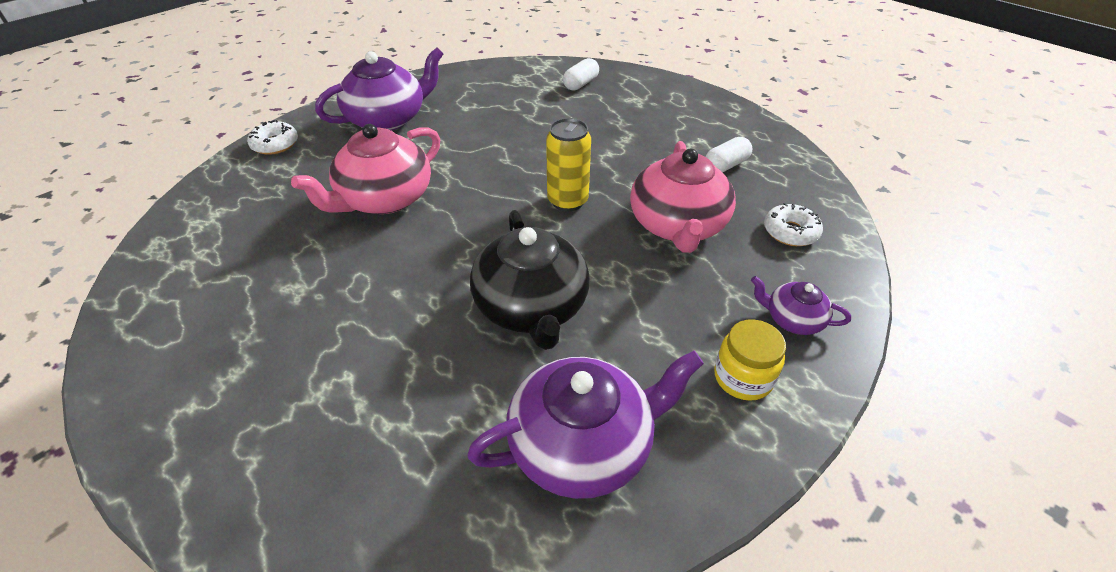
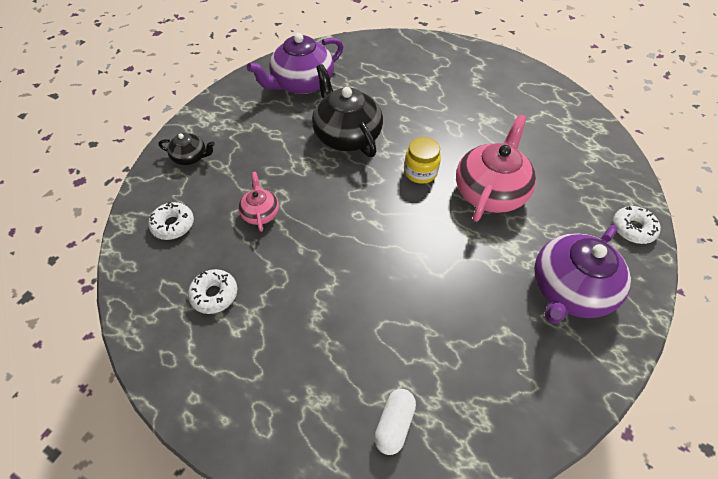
camera: 165 degrees right, 10 degrees up
(567, 201) = (350, 219): yellow can -> none
(677, 225) = (260, 213): pink teapot -> pink teapot, size x0.51
(725, 165) = (214, 294): white capsule -> white donut
(743, 377) = (226, 122): yellow jar -> yellow jar (420, 172)
(793, 319) = (190, 157): purple teapot -> black teapot

